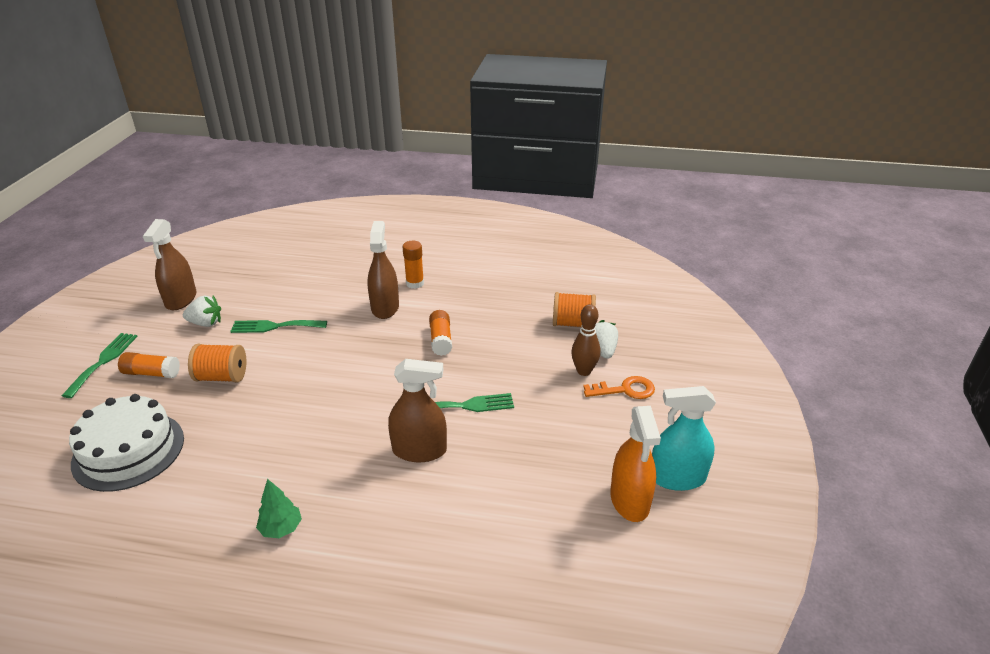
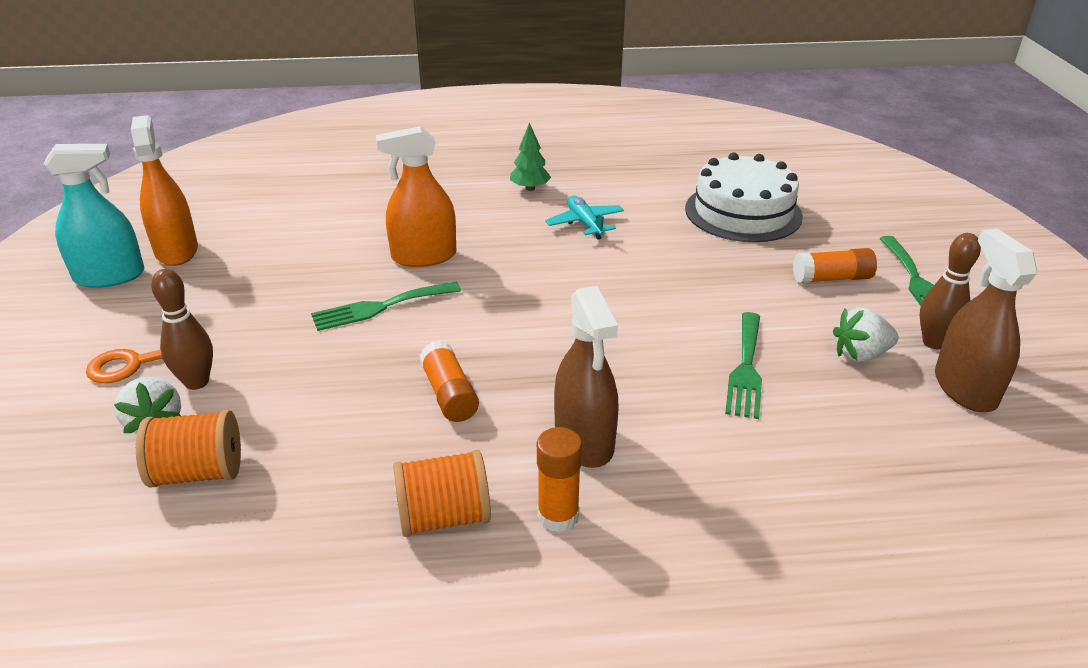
camera: 165 degrees right, 0 degrees up
(158, 323) = (934, 342): none -> brown bowling pin
(222, 377) = (735, 288): orange spool -> orange spool (444, 517)
(268, 463) = (585, 223): none -> turquoise plane
(274, 326) = (746, 369): green fork -> green fork turned 120 degrees clockwise
(419, 450) = (424, 256): brown spray bottle -> orange spray bottle

